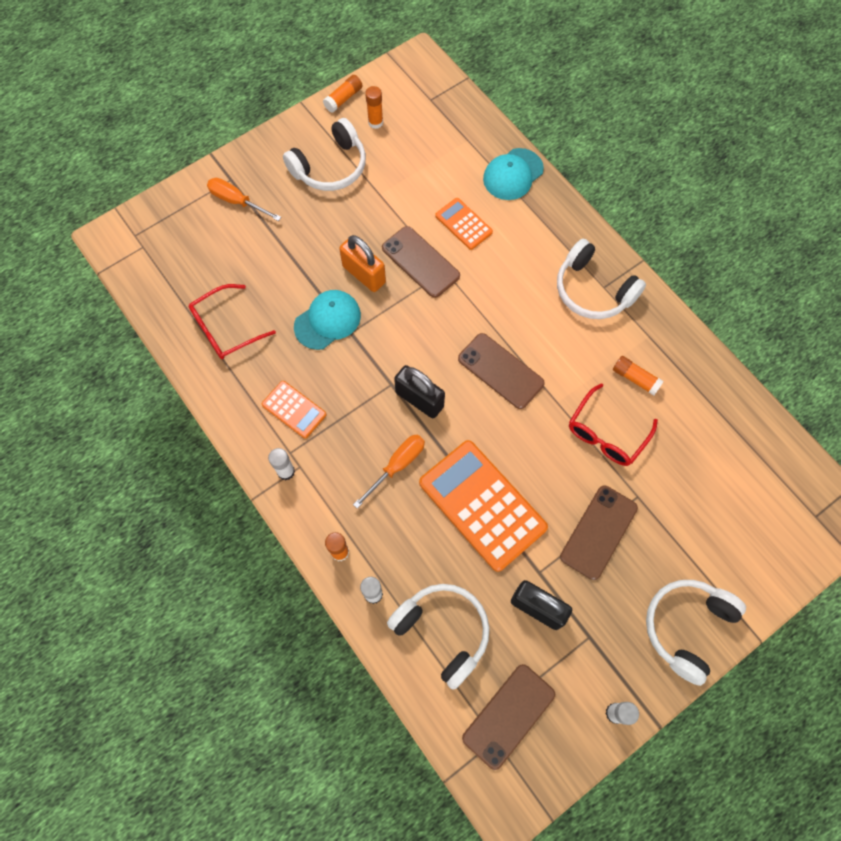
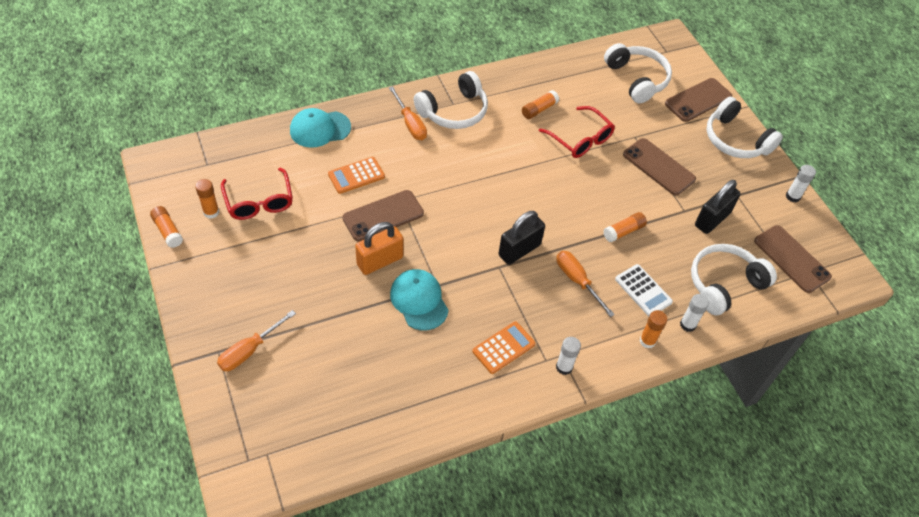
camera: 80 degrees left, 15 degrees down
(226, 328) = (398, 389): red glasses -> red glasses (259, 202)
(330, 167) = (246, 260): white headphones -> white headphones (637, 79)
(405, 538) = (643, 291): none -> white calculator
(482, 505) = (623, 231): orange calculator -> orange glue stick
(500, 371) = (508, 188): brown phone -> brown phone (698, 100)
(513, 174) = (320, 129): turquoise cap -> turquoise cap turned 105 degrees clockwise
(555, 253) = (410, 123): none -> orange screwdriver

